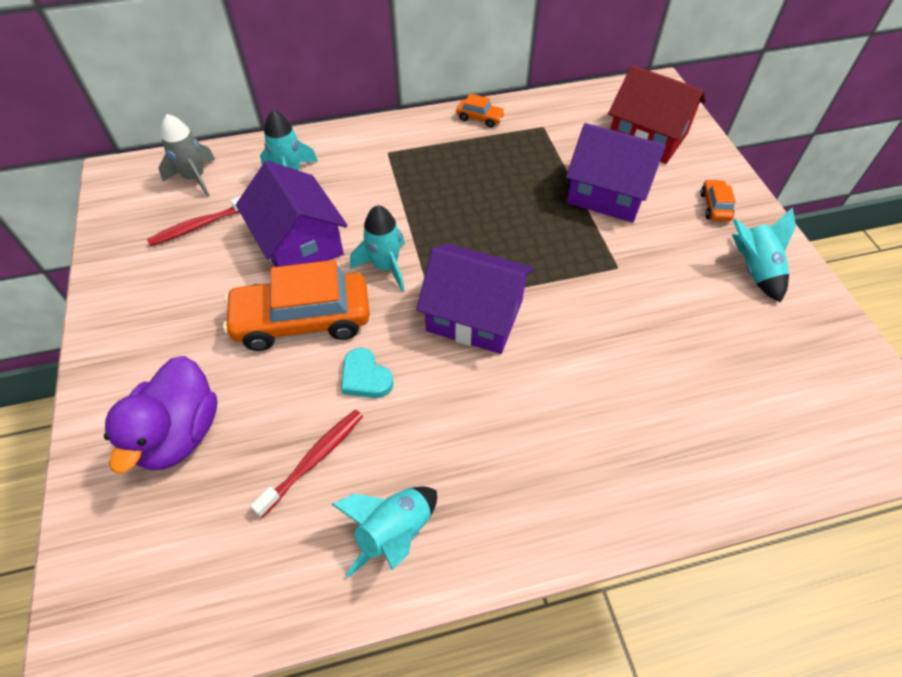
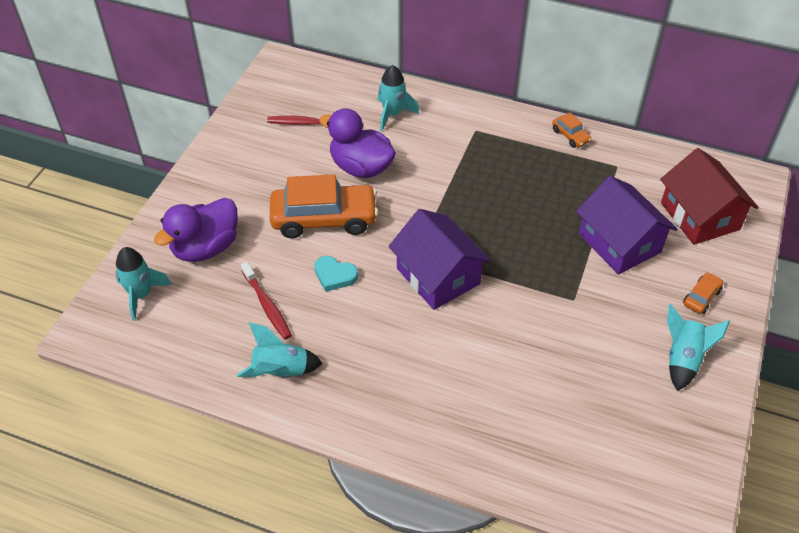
camera: 35 degrees right, 5 degrees down
(195, 178) = (327, 88): grey rocket -> none
(299, 243) = (361, 167): purple house -> purple duck
(302, 320) = (324, 219): orange car -> orange car turned 150 degrees clockwise
(314, 460) = (267, 305): red toothbrush -> red toothbrush turned 75 degrees clockwise
(365, 377) = (334, 275): turquoise heart -> turquoise heart turned 60 degrees counterclockwise
(385, 267) = (405, 212): turquoise rocket -> turquoise rocket (141, 295)

